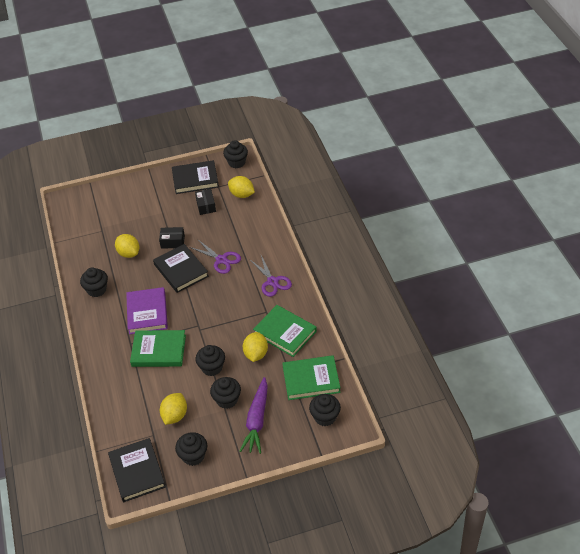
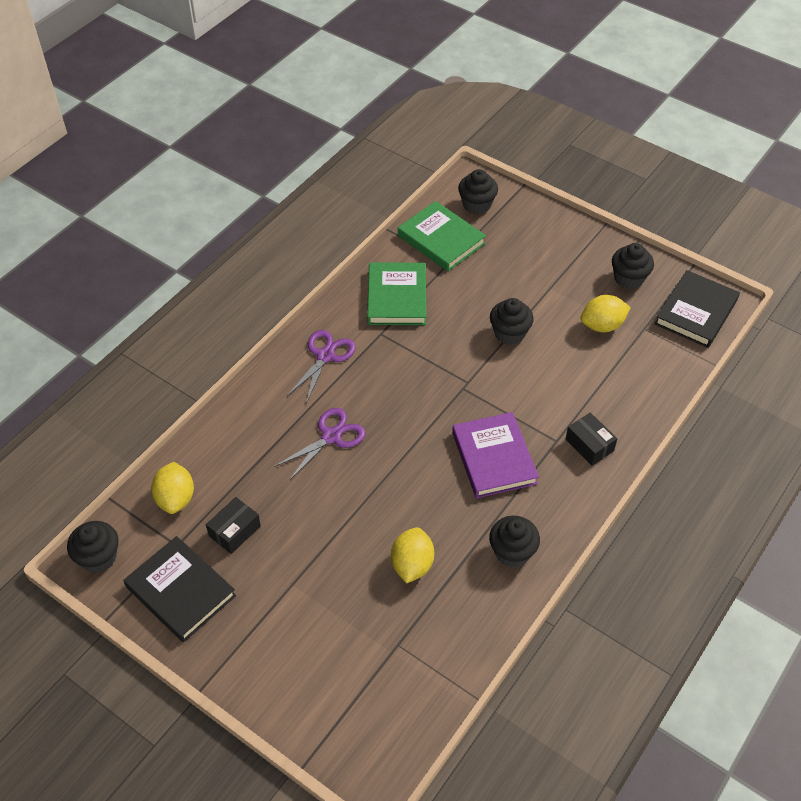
camera: 130 degrees left, 5 degrees up
(147, 313) = (494, 458): purple book -> purple book turned 60 degrees counterclockwise
(159, 350) = (537, 402): green book -> none
(172, 242) = (344, 522): black box -> black box (589, 445)
(181, 270) = (389, 471): black book -> none
(221, 260) = (331, 436): purple scissors -> purple scissors turned 45 degrees clockwise
(227, 400) = (536, 293): black cupcake -> none
(256, 354) = (452, 305): yellow lemon -> none
(257, 420) = (535, 254): purple carrot -> none

